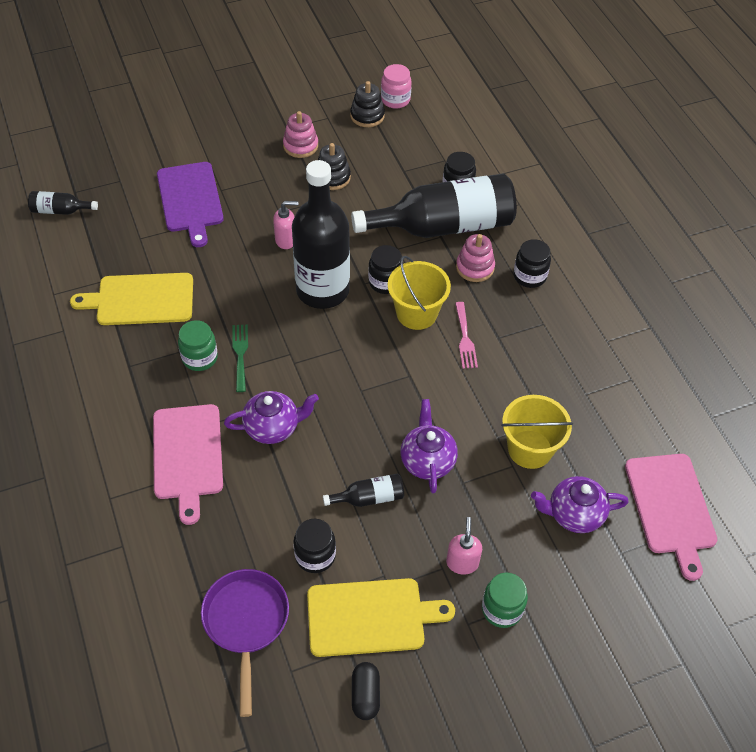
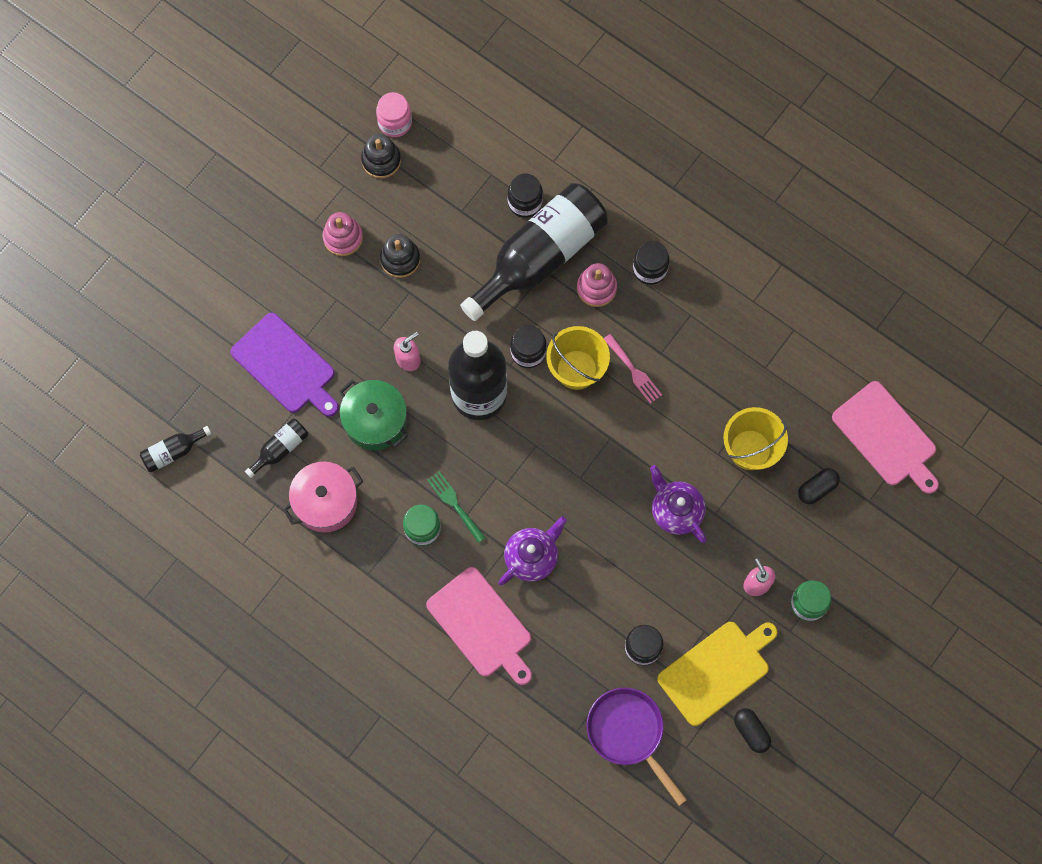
camera: 30 degrees left, 20 degrees up
(141, 299) = (326, 502): yellow cutting board -> pink pot
(226, 266) = (375, 421): none -> green pot
(369, 498) = (651, 572): black bottle -> black bottle (280, 449)
(574, 514) = (817, 488): purple teapot -> black capsule

